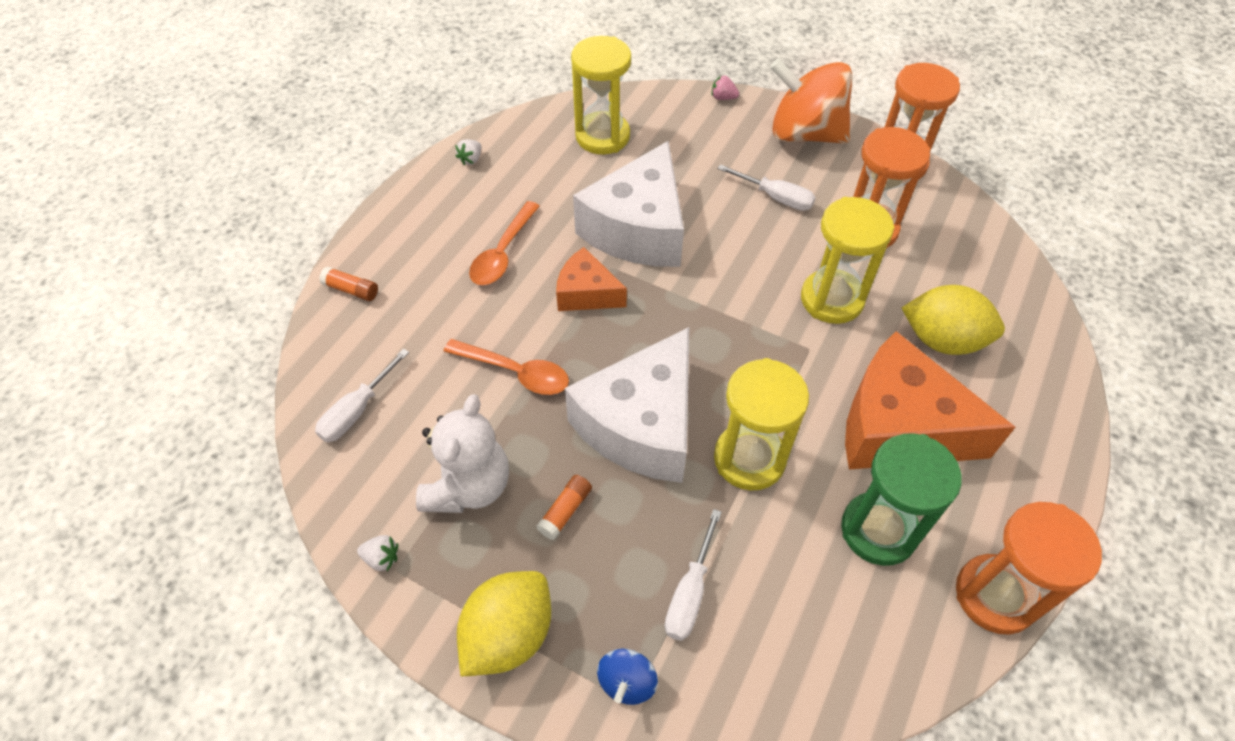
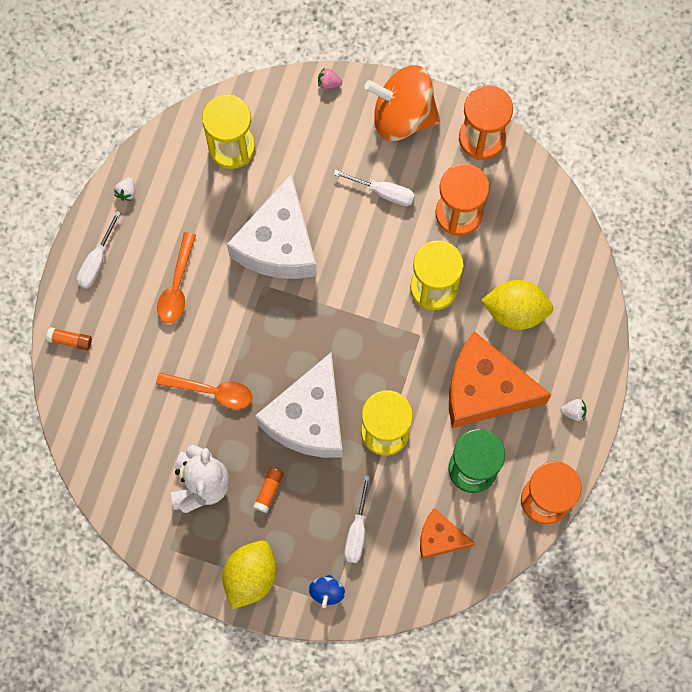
camera: 10 degrees left, 20 degrees up
(356, 411) = (108, 442): white screwdriver -> white screwdriver (96, 262)
(382, 558) = (158, 543): white strawberry -> white strawberry (573, 411)
(586, 293) = (249, 313): orange cheese -> orange cheese (440, 538)

